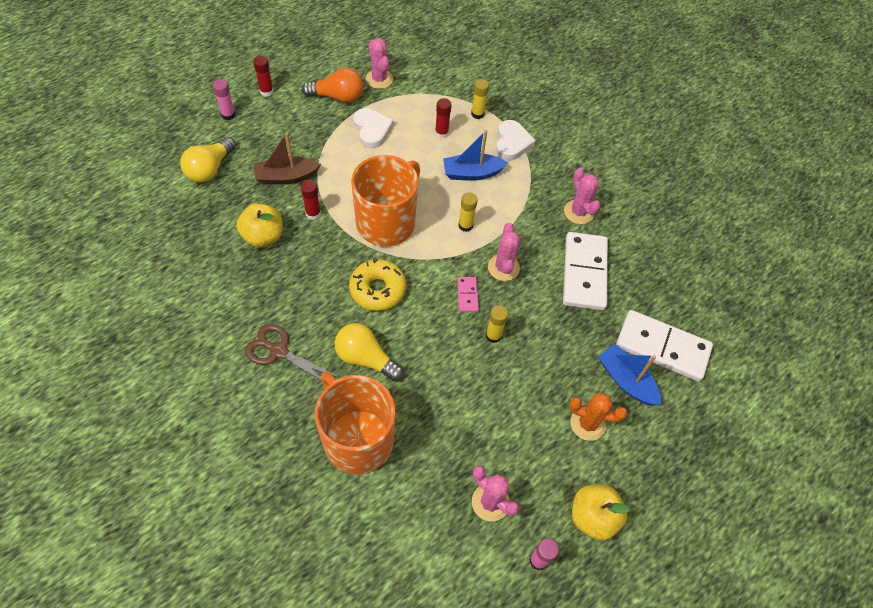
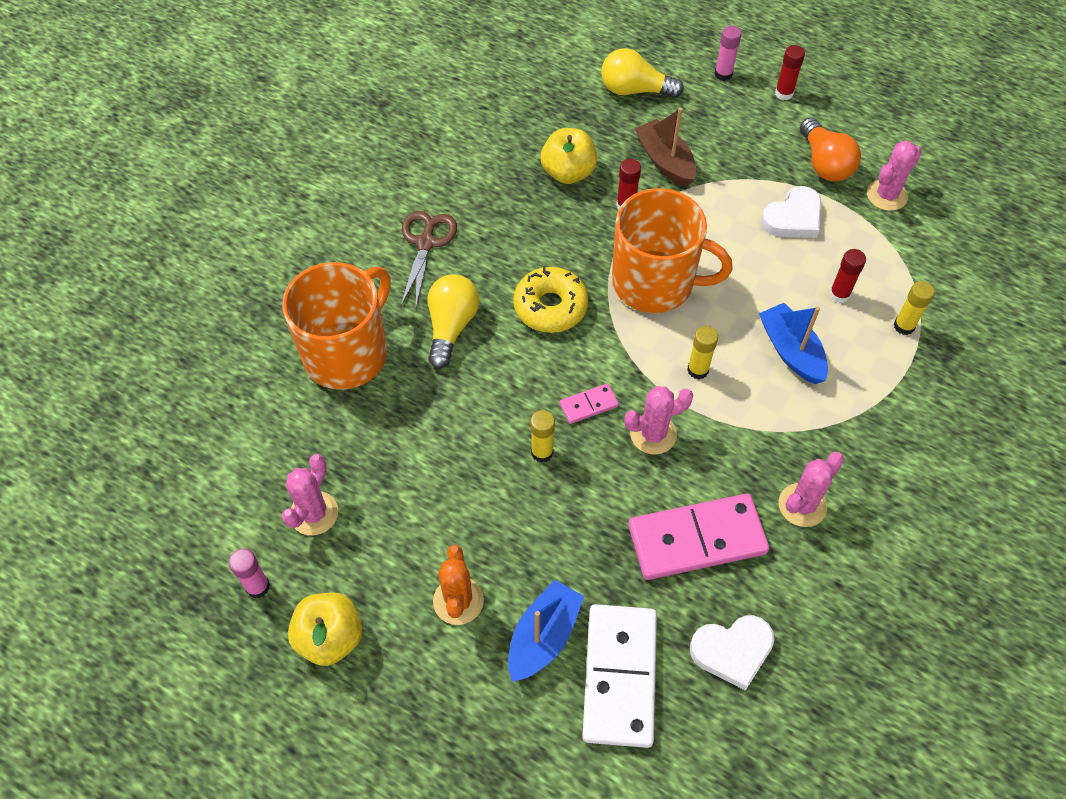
camera: 75 degrees right, 0 degrees up
(512, 143) = (877, 384): white heart -> white heart (732, 651)
(584, 273) = (697, 539): white domino -> pink domino

